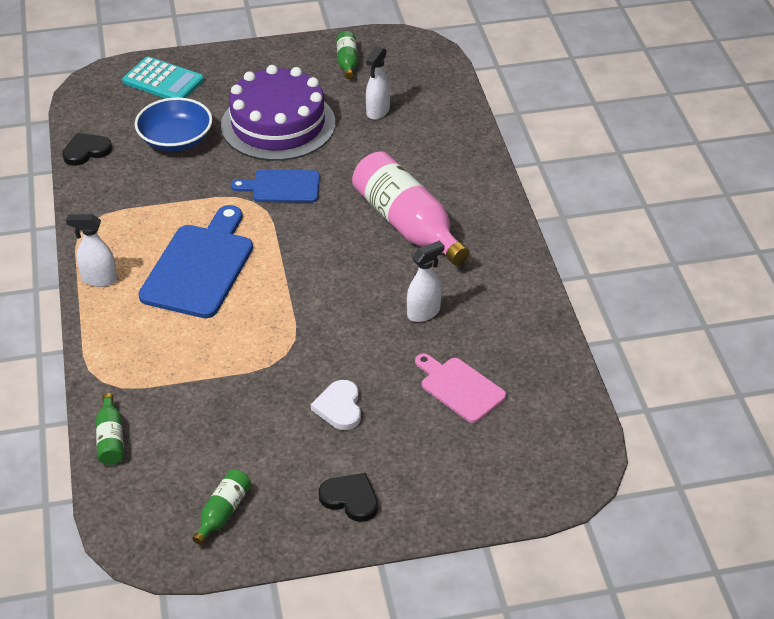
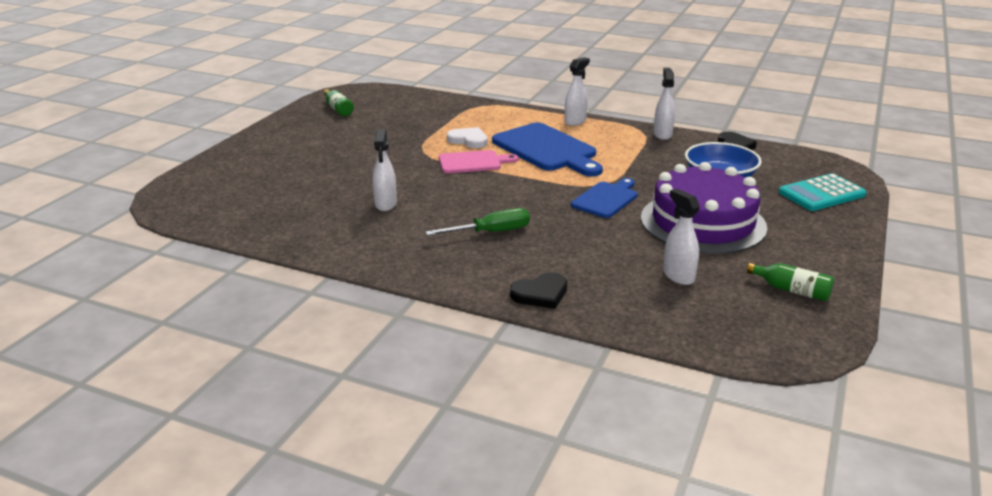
camera: 125 degrees right, 15 degrees down
(90, 204) = (662, 134): none -> white spray bottle
(111, 438) = (434, 99): green bottle -> none
(339, 407) = (353, 153): white heart -> white heart (468, 140)
(350, 499) = (286, 137): black heart -> black heart (540, 294)
(407, 224) = (491, 232): pink bottle -> green screwdriver
(459, 388) = (300, 192): pink cutting board -> pink cutting board (473, 162)

